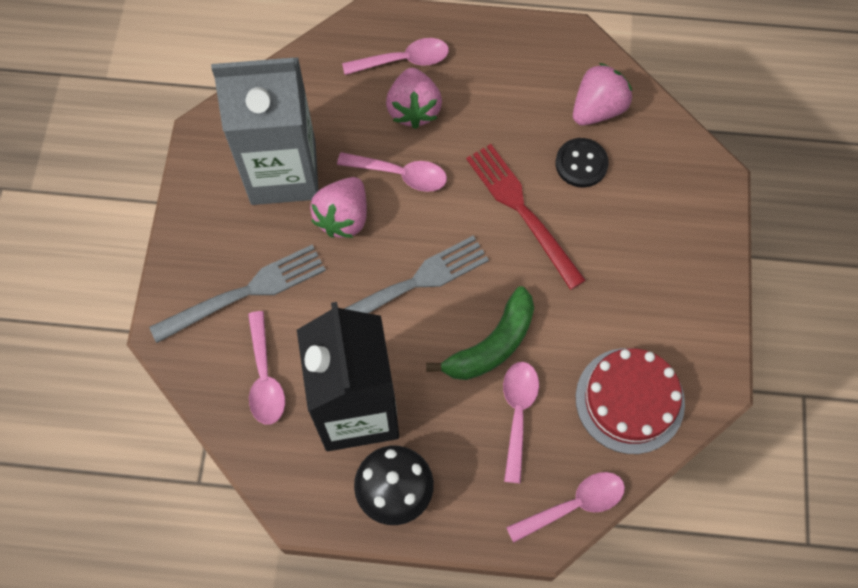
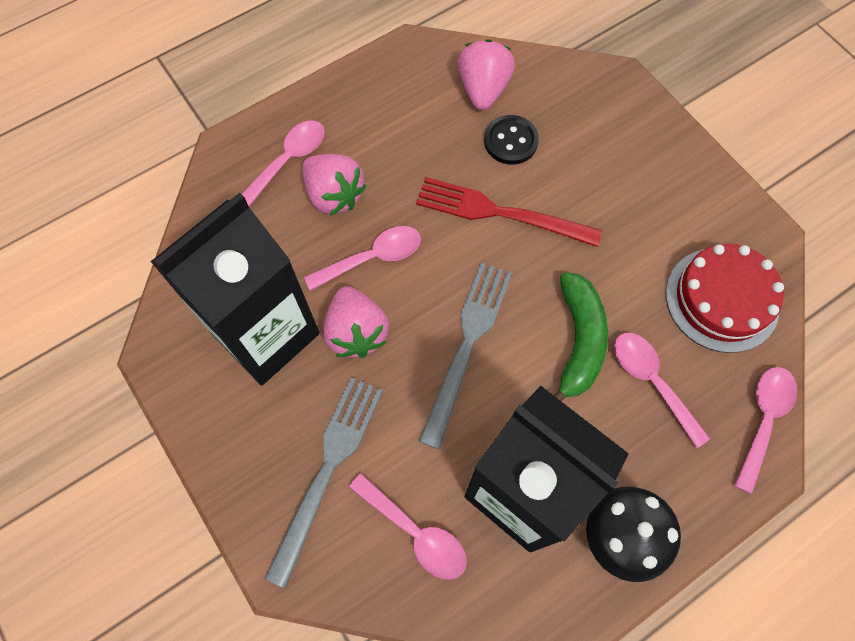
camera: 40 degrees left, 0 degrees up
(283, 172) = (266, 334): grey carton -> black carton

